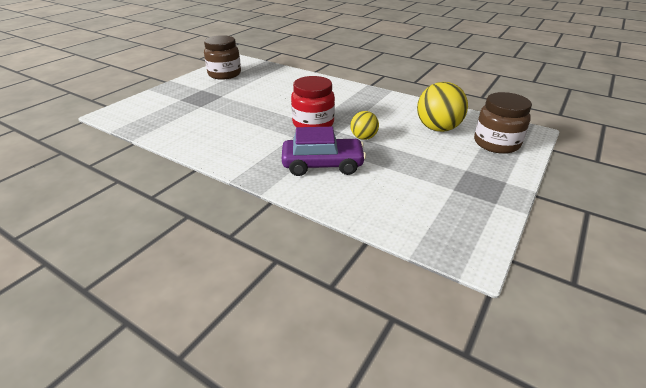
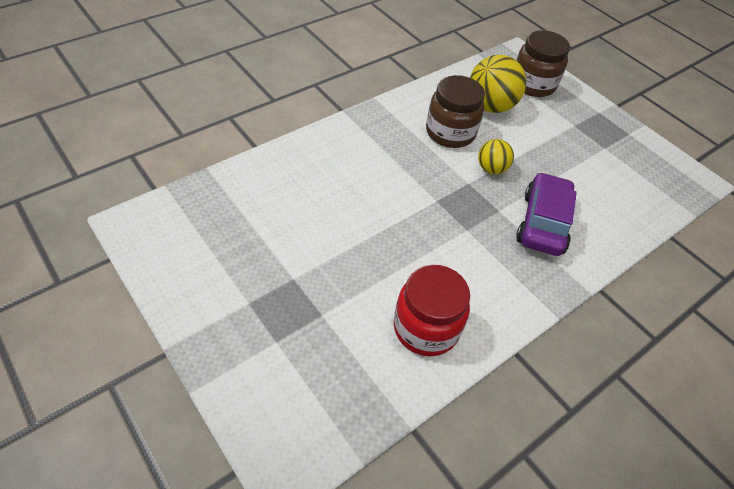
camera: 75 degrees left, 15 degrees up
(224, 74) = (195, 256): brown jar -> brown jar (450, 132)
(313, 124) = (439, 200): red jar -> red jar (426, 328)

